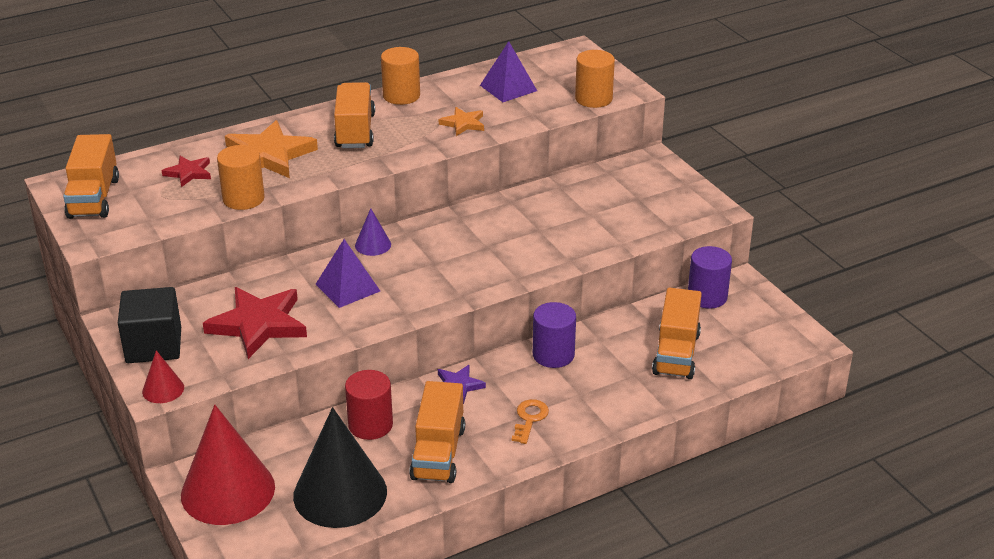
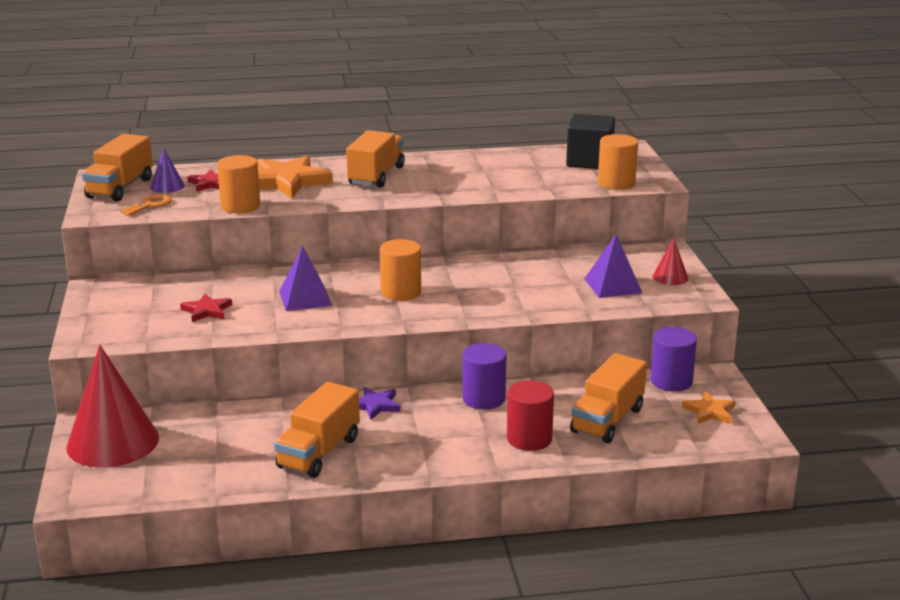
camera: 20 degrees right, 10 degrees down
(154, 345) = (108, 309): black cube -> black cube (589, 161)
(163, 389) = (90, 341): red cone -> red cone (670, 277)
(258, 325) = (207, 311): red star -> red star, size x0.52
(340, 493) = (207, 465): black cone -> none
(370, 425) = (273, 419): red cylinder -> red cylinder (529, 439)
(373, 245) = (352, 272): purple cone -> purple cone (167, 186)
(401, 96) = (438, 158): orange cylinder -> orange cylinder (401, 292)
(463, 124) = (478, 184): orange star -> orange star (709, 411)
(508, 88) = (541, 165): purple pyramid -> purple pyramid (613, 285)
(529, 419) = (424, 444): orange key -> orange key (150, 205)

